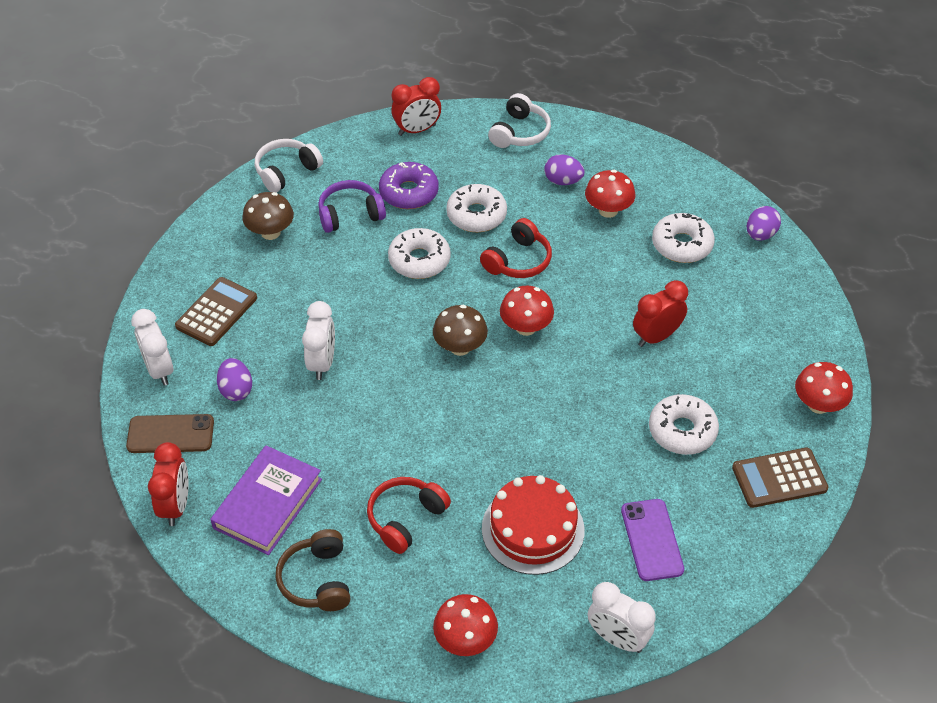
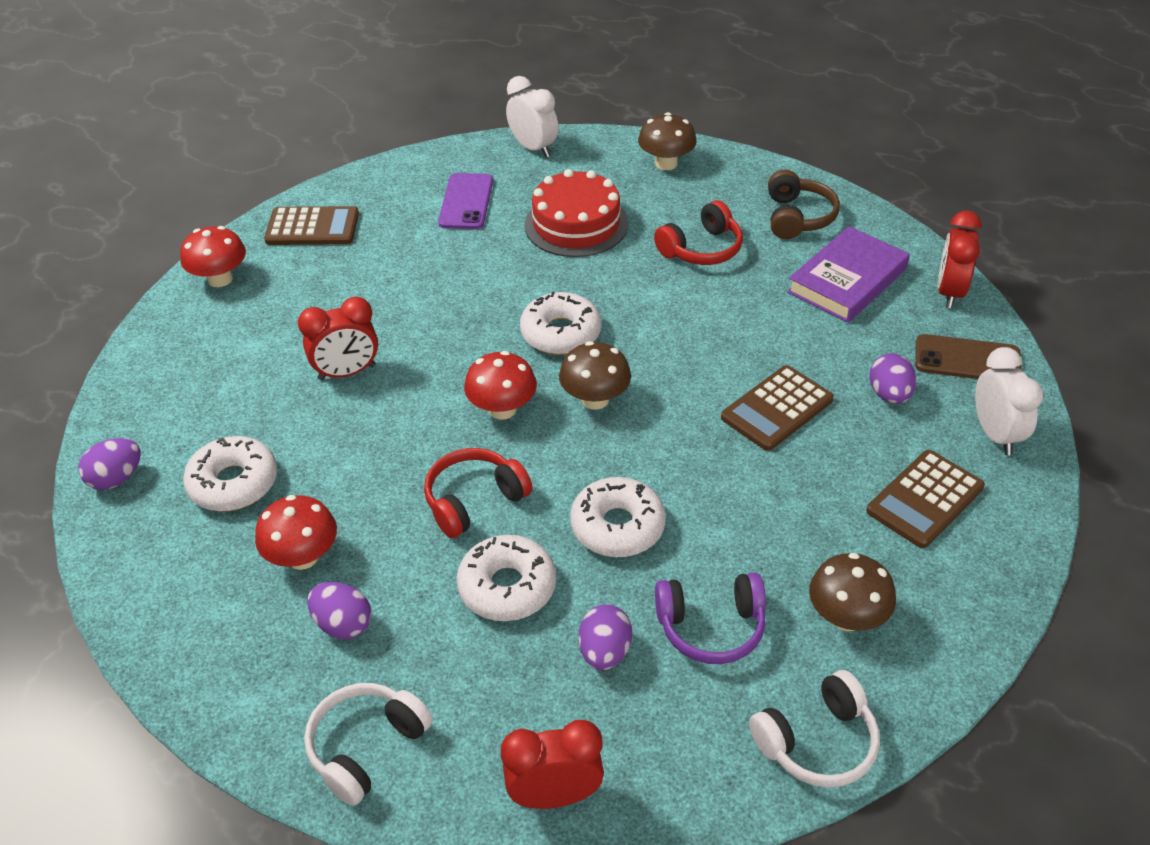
camera: 165 degrees left, 5 degrees down
(322, 363) = (777, 409): white clock -> brown calculator
(409, 192) = (604, 652): purple donut -> purple egg
(465, 640) = (666, 163): red mushroom -> brown mushroom
(682, 431) = (380, 278): white donut -> white donut (561, 333)

